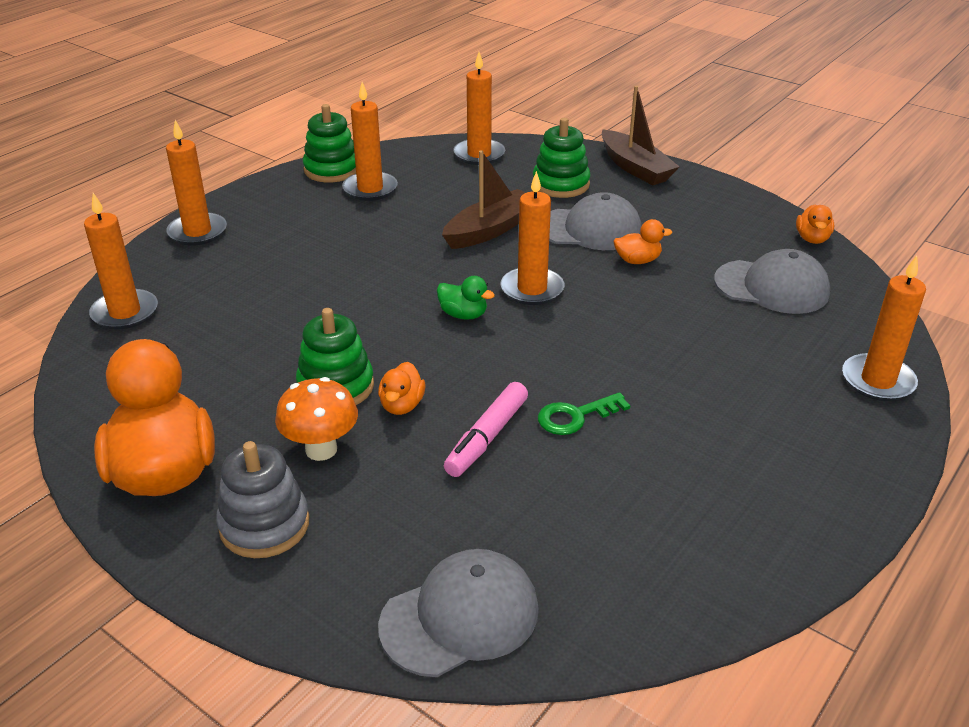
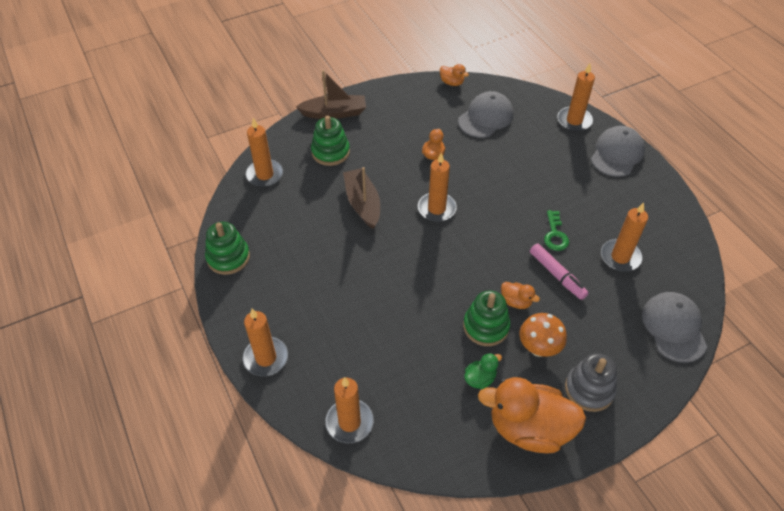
camera: 65 degrees left, 15 degrees up
(370, 189) = (271, 245): orange candle -> orange candle (620, 257)
(463, 315) = (445, 247): green duck -> green duck (480, 378)
(590, 229) = (390, 160): grey cap -> grey cap (617, 154)

